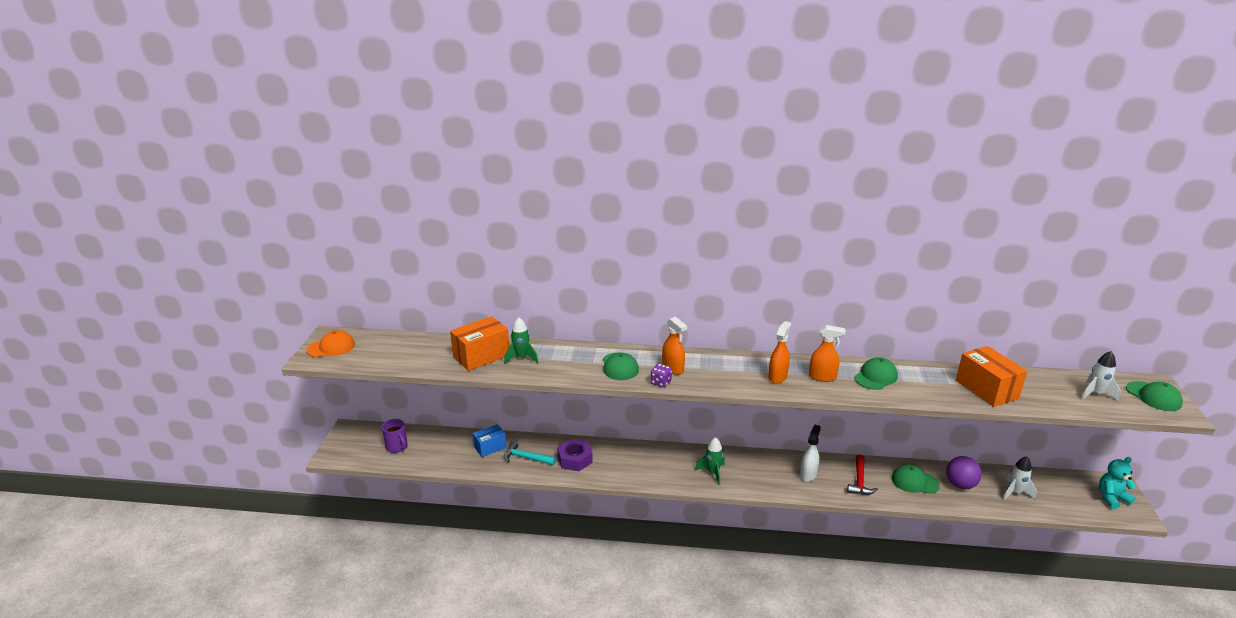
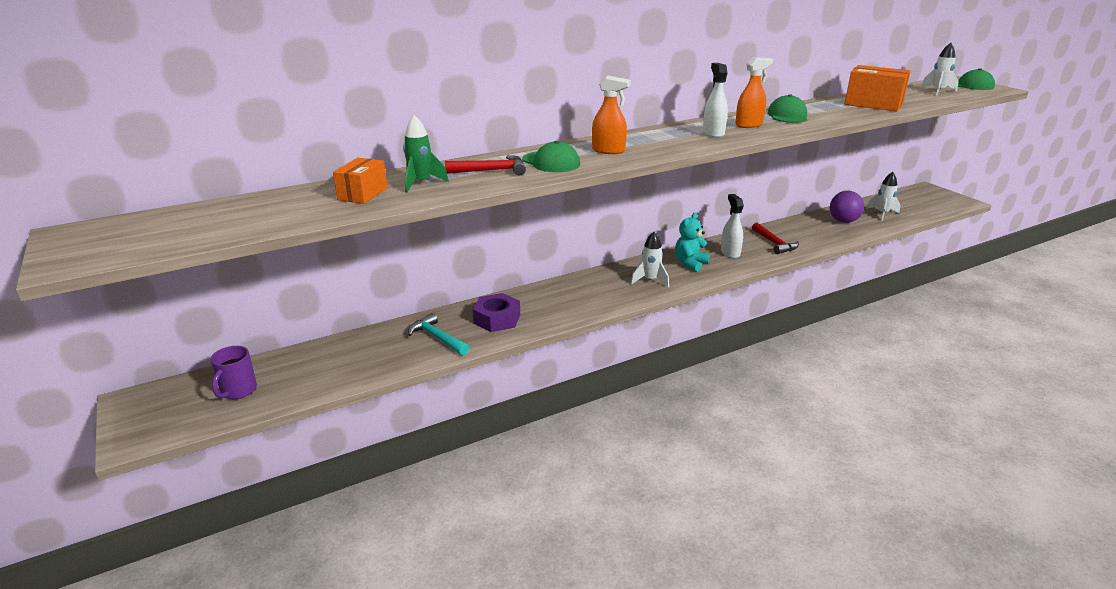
camera: 35 degrees left, 0 degrees up
(331, 347) = (91, 243): orange cap -> none
(397, 447) = (238, 391): purple mug -> purple mug turned 90 degrees clockwise
(481, 356) = (362, 194): orange box -> orange box, size x0.63
(490, 447) = (378, 344): blue box -> none
(526, 458) = (437, 338): turquoise hammer -> turquoise hammer turned 60 degrees clockwise
(573, 361) = (491, 171): none -> red hammer
(661, 382) = (614, 162): purple dice -> none
(712, 473) = (650, 280): green rocket -> white rocket
(777, 377) = (713, 133): orange spray bottle -> white spray bottle
(914, 482) = (812, 230): green cap -> none
(1111, 498) = (937, 197): turquoise teddy bear -> turquoise teddy bear (690, 263)

